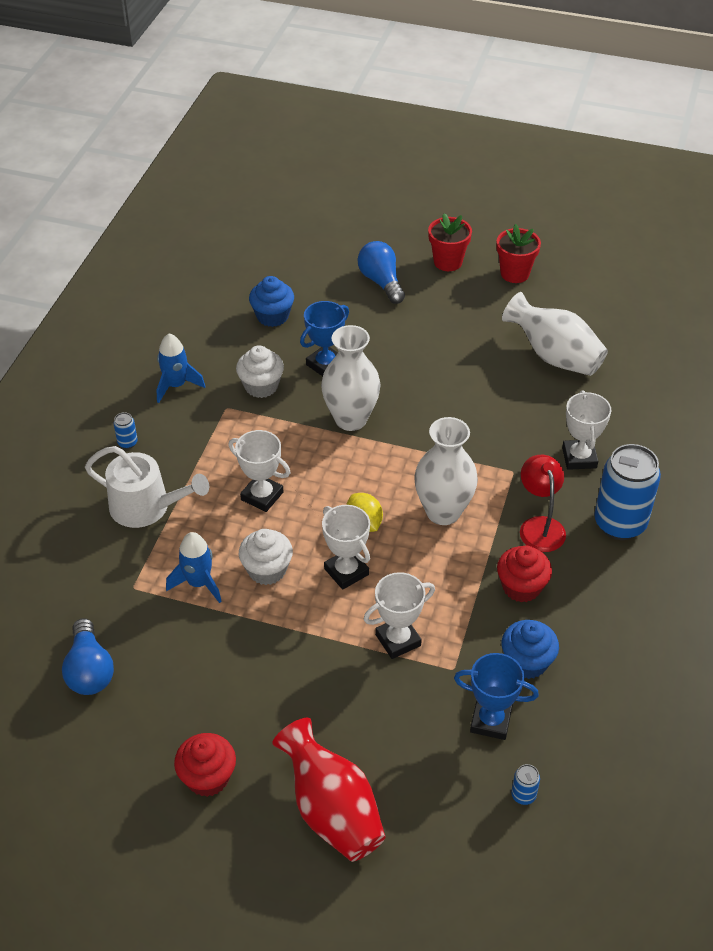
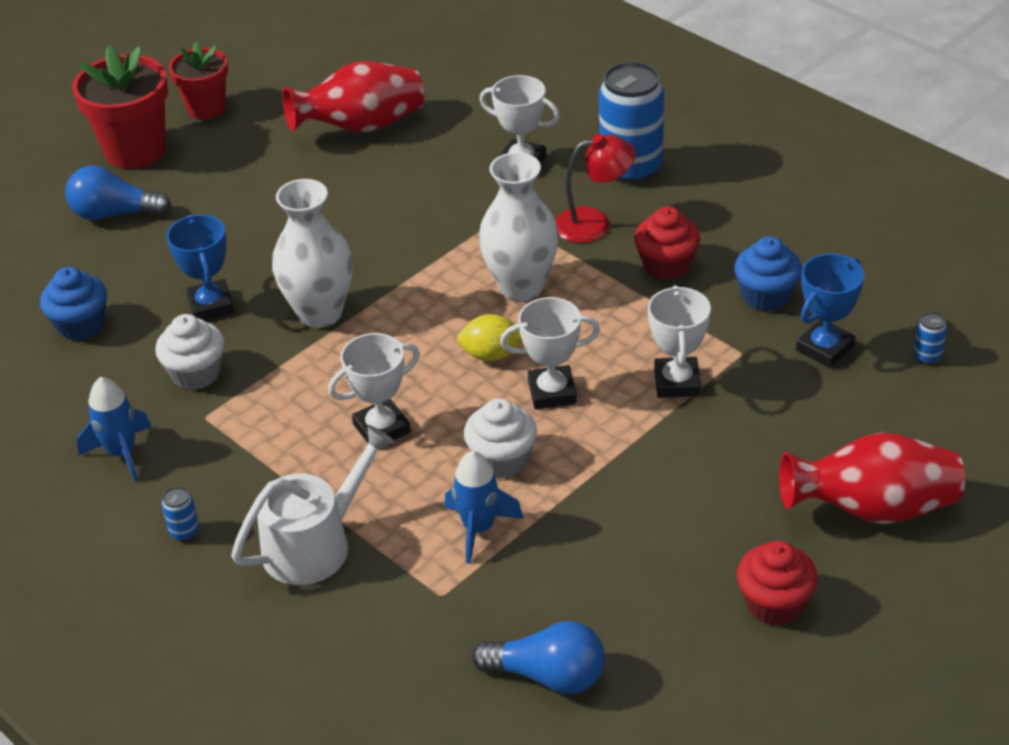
camera: 60 degrees left, 5 degrees down
(448, 262) = (135, 150): red flower pot -> red flower pot, size x1.54
(539, 526) = (594, 223): red lamp -> red lamp turned 150 degrees clockwise
(554, 356) = (361, 126): white vase -> red vase

